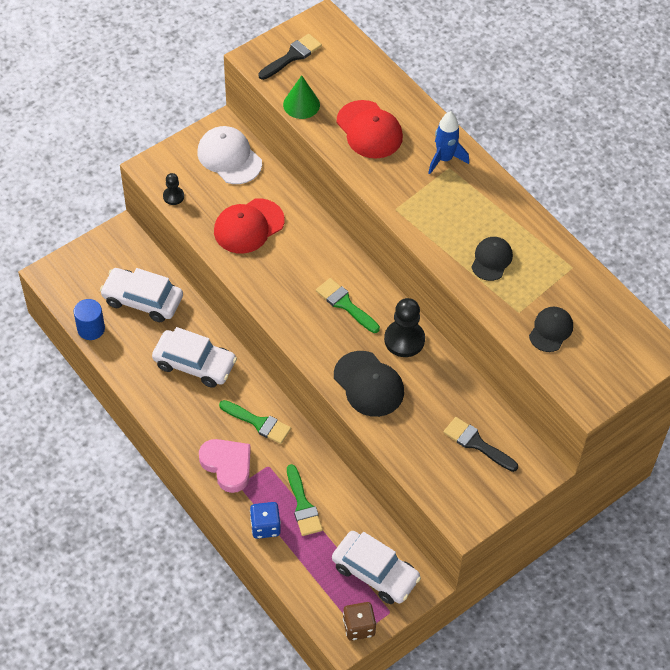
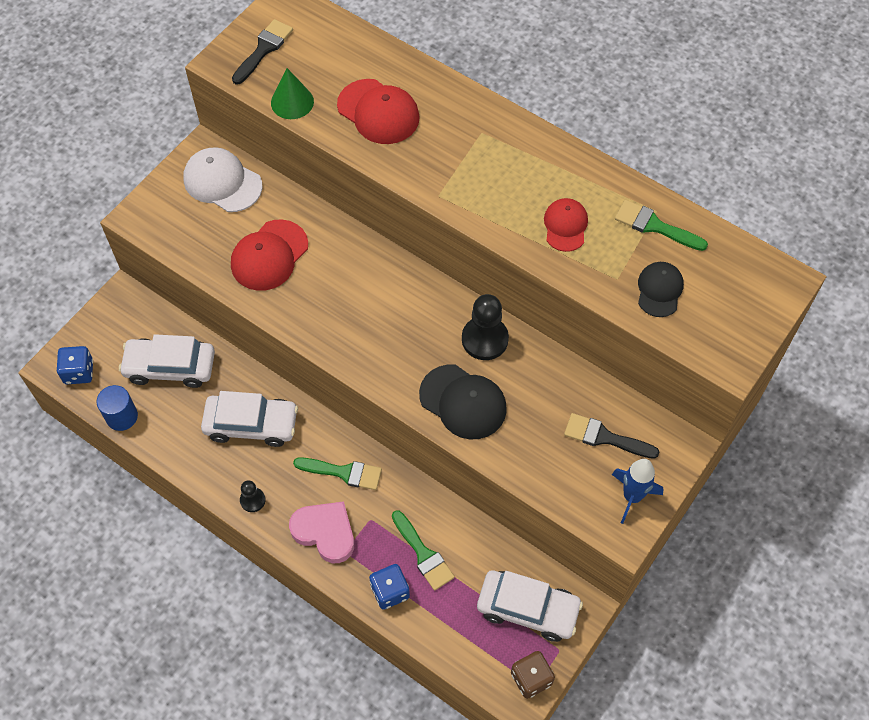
camera: 15 degrees left, 5 degrees up
(67, 284) = (79, 372): none -> blue dice
(173, 196) = (173, 243): black pawn -> black pawn (252, 500)
(345, 304) = (406, 316): green brush -> green brush (655, 226)
(444, 159) = (473, 124): blue rocket -> blue rocket (632, 496)
(491, 259) = (565, 226): black cap -> red cap

